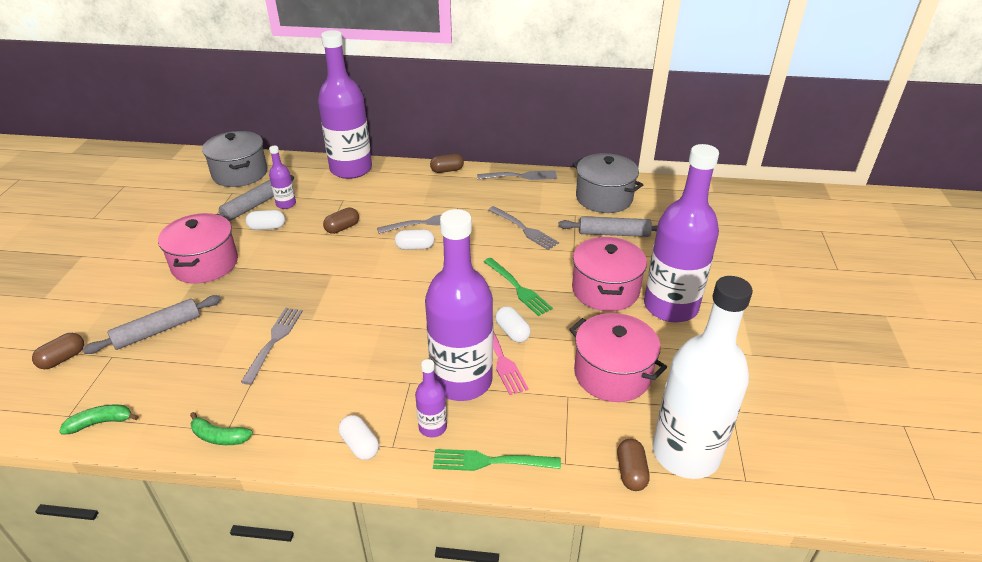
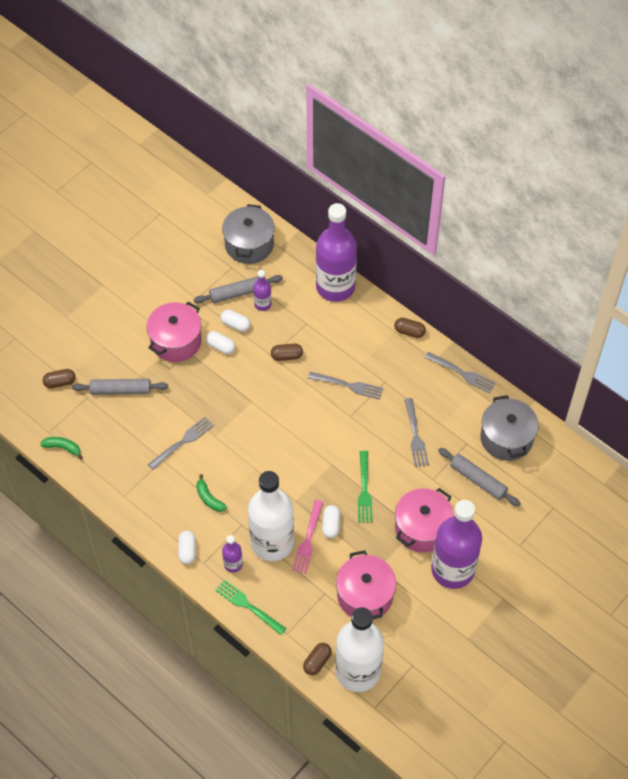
camera: 35 degrees right, 20 degrees up
(219, 437) = (118, 497): green banana -> green banana (209, 498)
(415, 247) = (324, 407): white capsule -> white capsule (220, 346)
(462, 380) = (272, 542): purple bottle -> white bottle

